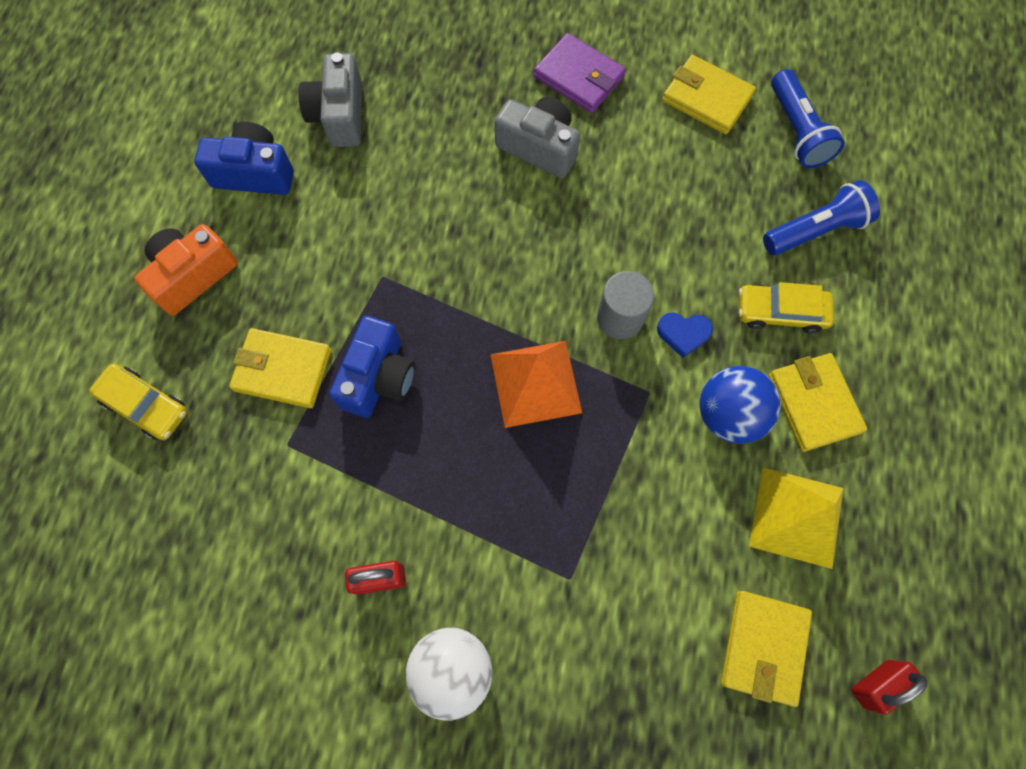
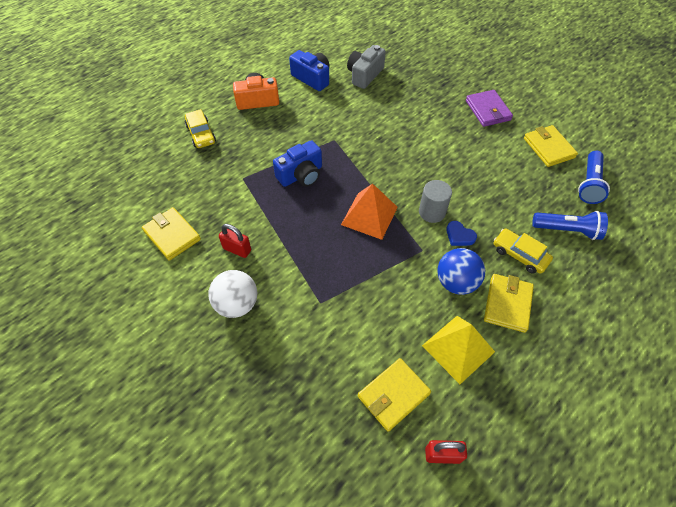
camera: 35 degrees right, 15 degrees down
(283, 370) = (264, 151): yellow wallet -> yellow wallet (172, 235)
(539, 147) = (446, 127): grey camera -> none

